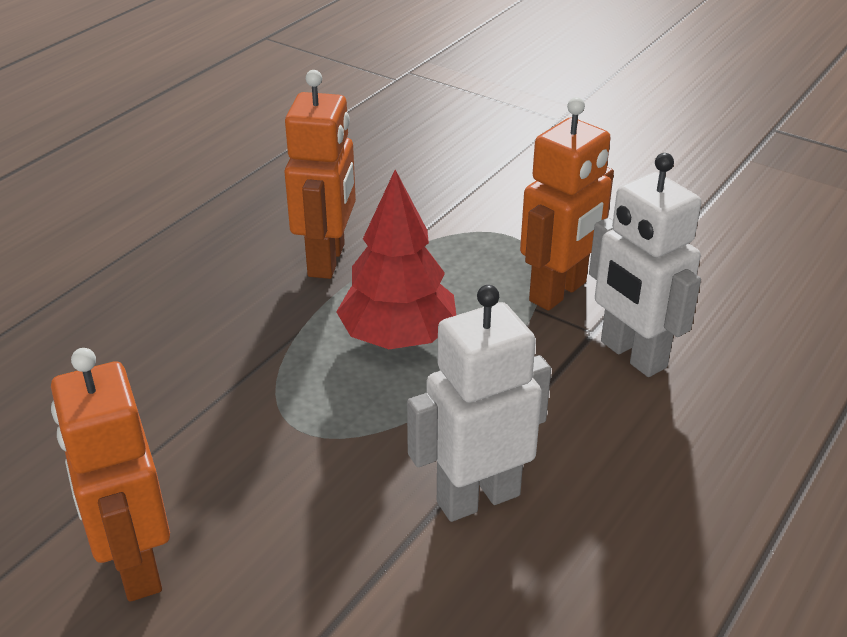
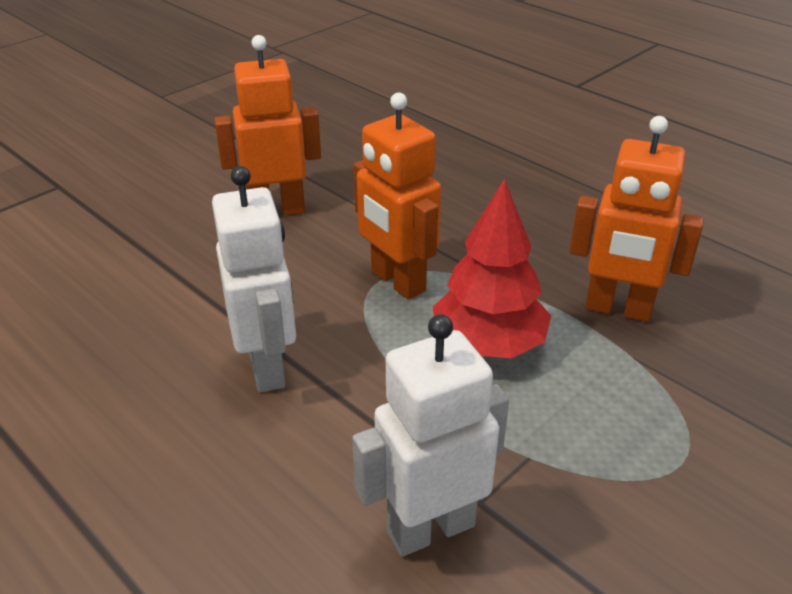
camera: 100 degrees right, 0 degrees up
(558, 292) = (558, 485): orange robot -> orange robot (397, 281)

